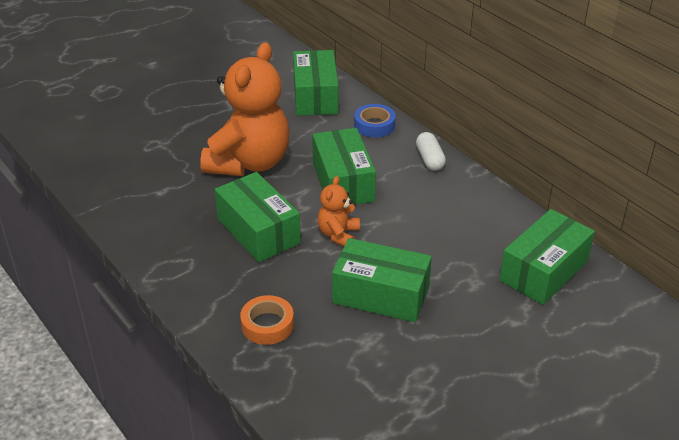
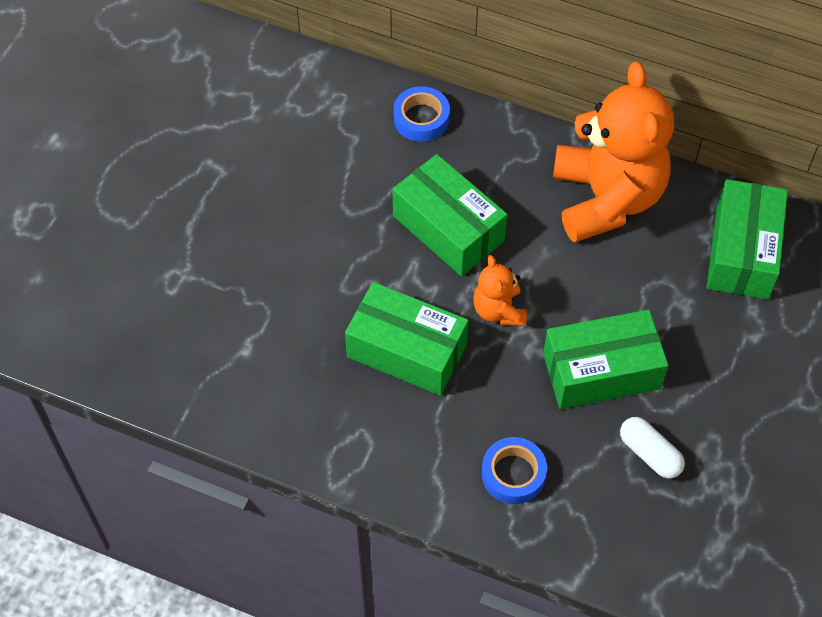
camera: 30 degrees left, 20 degrees up
(249, 163) = (317, 251): orange teddy bear -> orange teddy bear (606, 198)
(267, 325) = (513, 474): orange tape -> blue tape
(315, 96) = (315, 102): green box -> none
(429, 159) = (521, 144): white capsule -> white capsule (650, 453)

